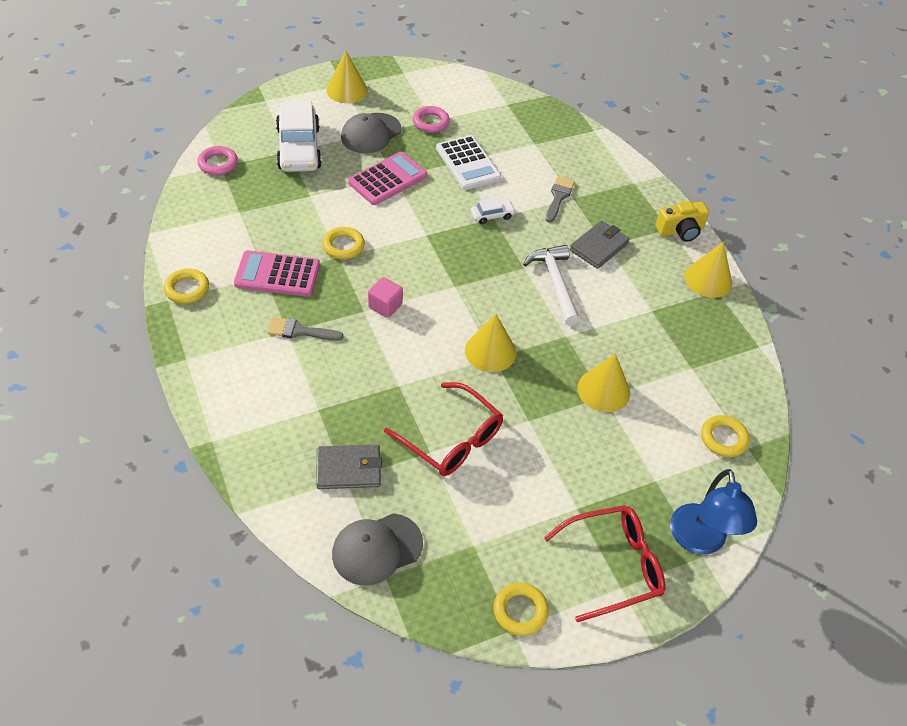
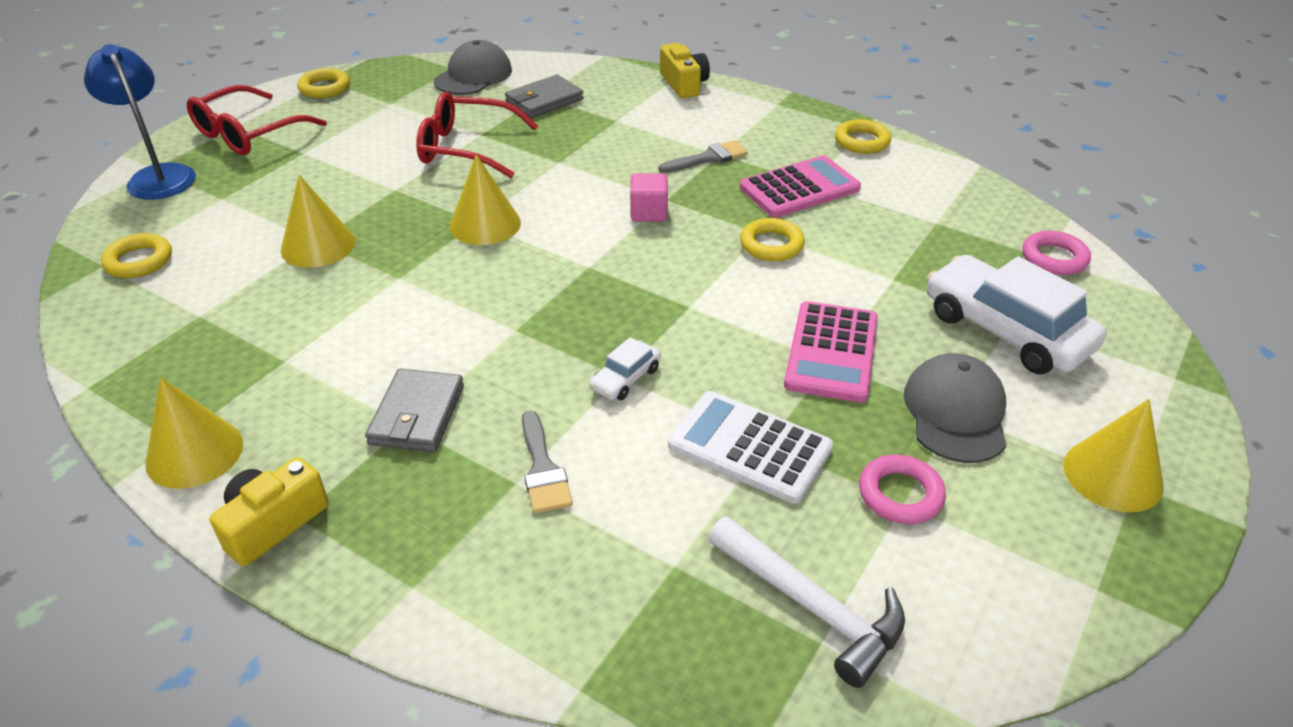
camera: 150 degrees right, 10 degrees down
(222, 425) = (684, 84): none -> yellow camera
(555, 283) = (455, 330): white hammer -> white hammer (811, 607)

